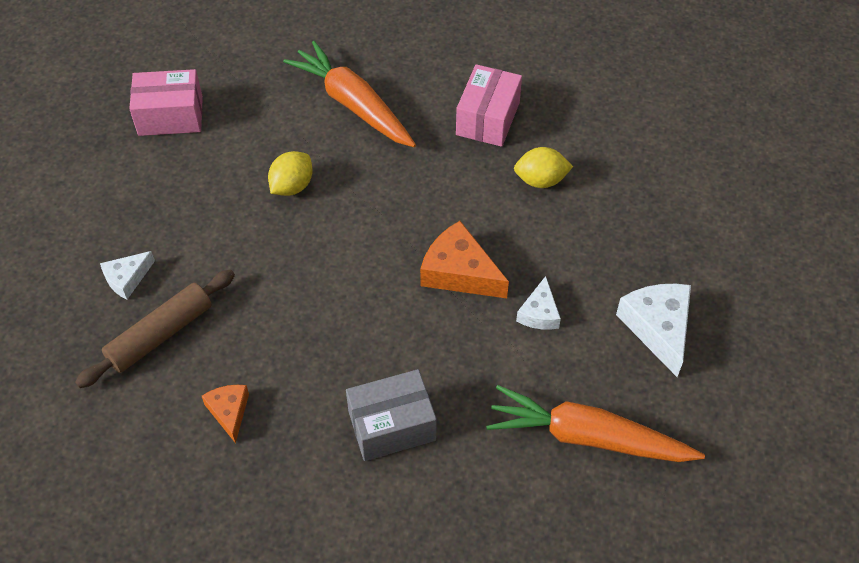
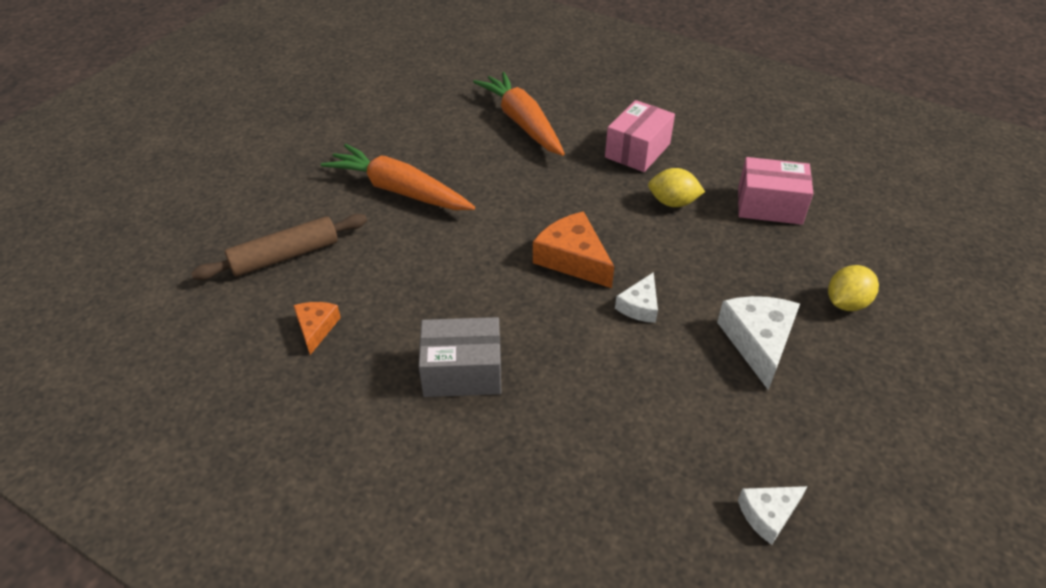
camera: 15 degrees right, 10 degrees down
(127, 278) = (278, 210): white cheese -> white cheese (768, 514)
(170, 116) = (368, 107): pink box -> pink box (769, 206)
(292, 186) = (447, 170): yellow lemon -> yellow lemon (846, 303)
(587, 437) = (658, 425): orange carrot -> orange carrot (399, 190)

